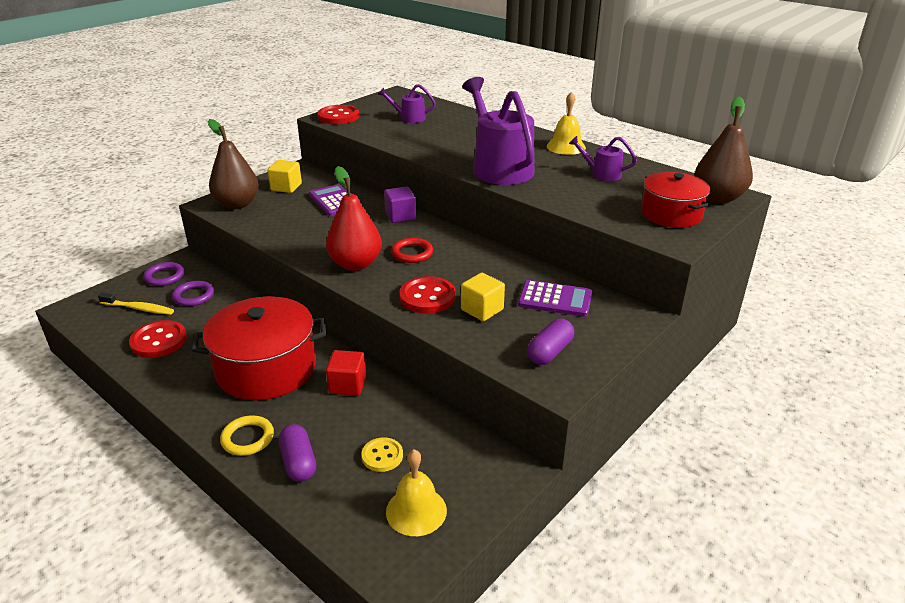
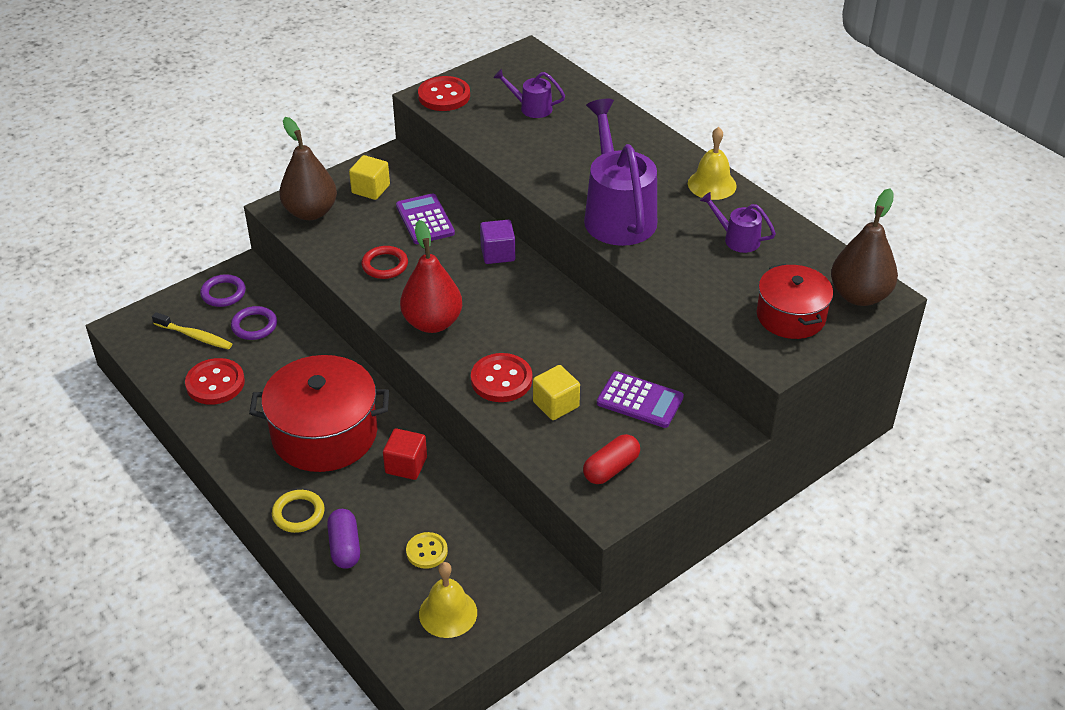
camera: 10 degrees right, 10 degrees up
(412, 253) = (498, 314): red ring -> red ring (385, 265)
(550, 352) = (611, 468): purple capsule -> red capsule

